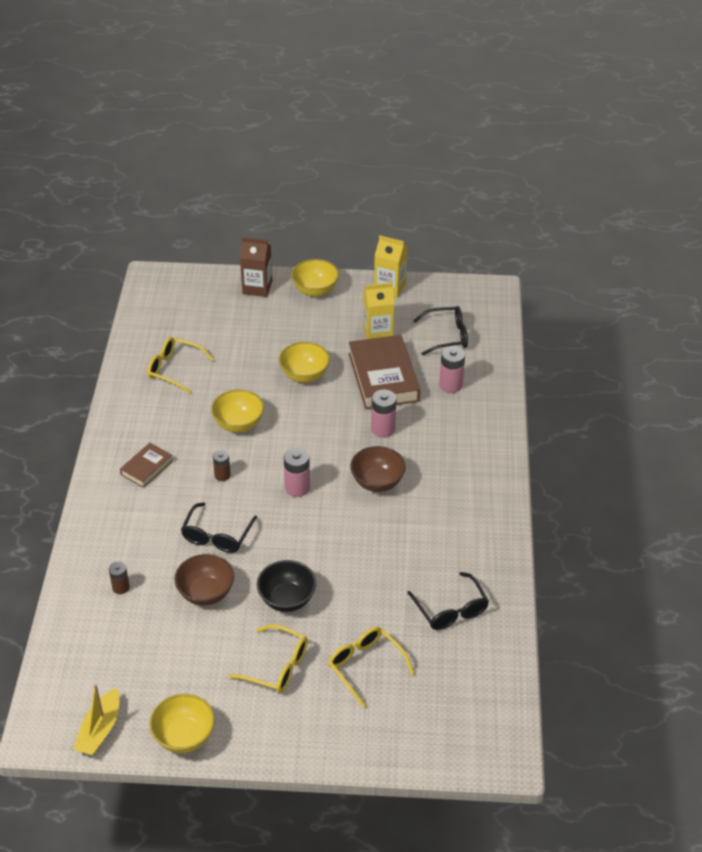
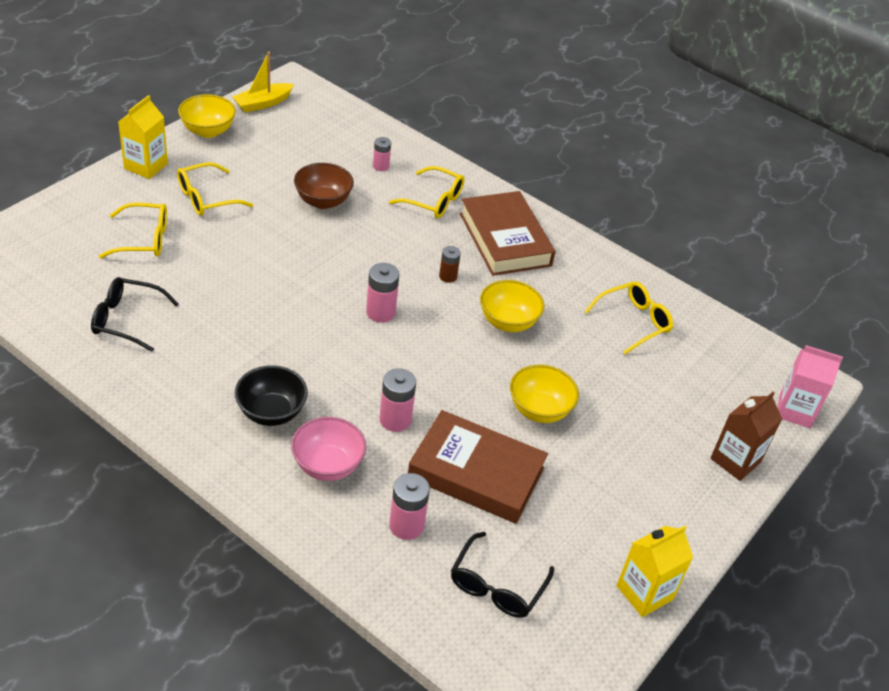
camera: 120 degrees right, 0 degrees up
(100, 730) = (263, 103): yellow boat -> yellow boat turned 90 degrees counterclockwise
(121, 587) = (381, 166): brown battery -> pink battery
(137, 530) = (434, 201): none -> yellow glasses
(147, 468) = (505, 239): brown book -> brown book, size x1.95
(187, 278) = (795, 410): none -> pink carton
(217, 536) = (377, 237): black glasses -> none
(287, 599) = (262, 237): black bowl -> black bowl (271, 412)
(315, 290) = (692, 511): yellow bowl -> none
(377, 482) = (327, 369): brown bowl -> none
(378, 333) = (560, 519): yellow carton -> yellow carton (146, 166)
(449, 437) = (327, 465): none -> pink bowl

